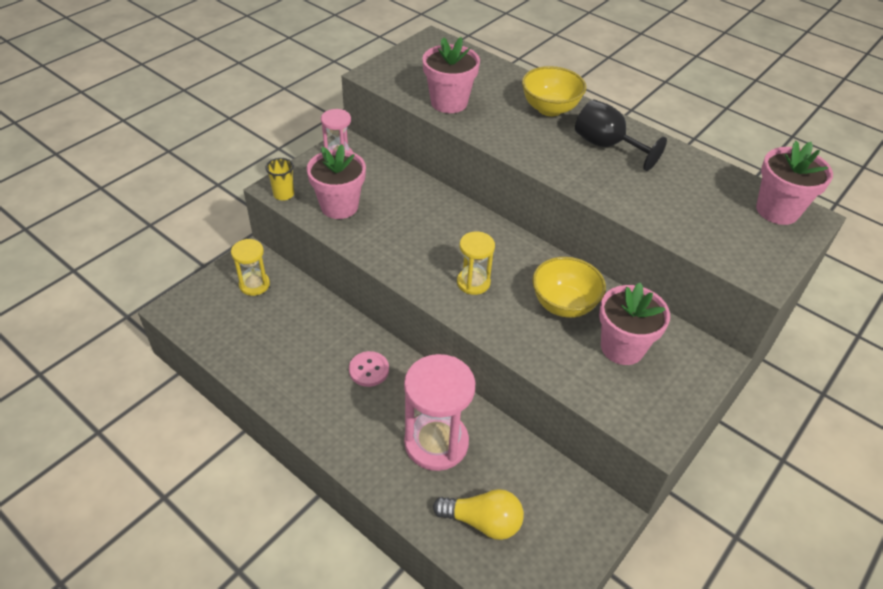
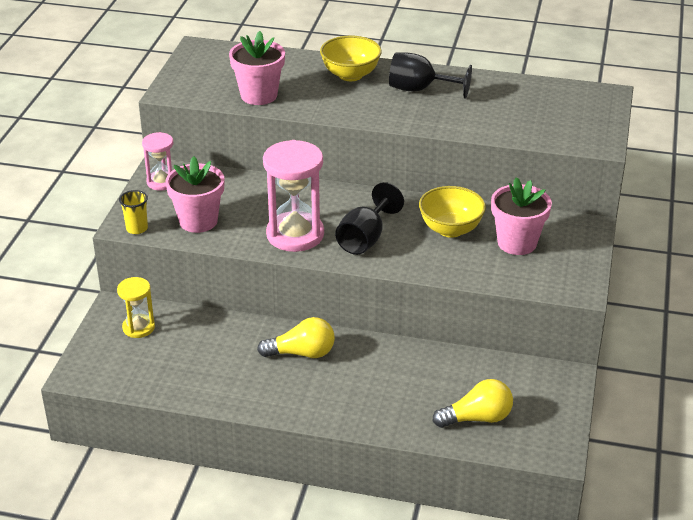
camera: 25 degrees left, 10 degrees down
(369, 370) = (302, 353): pink button -> yellow light bulb
(436, 442) = (400, 382): pink hourglass -> pink hourglass (295, 235)
(473, 282) = (365, 239): yellow hourglass -> black goblet
(777, 210) = (581, 96): pink flower pot -> none

